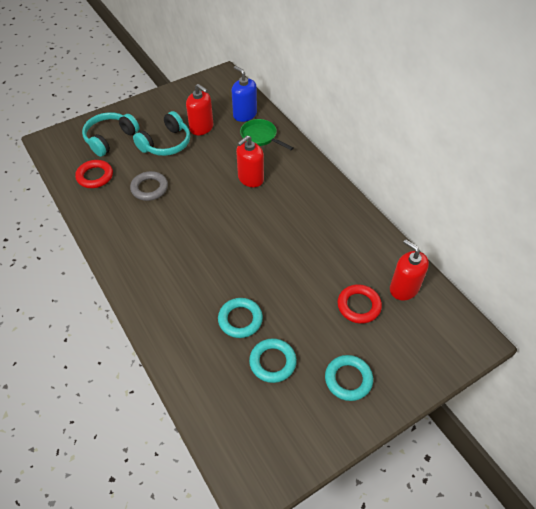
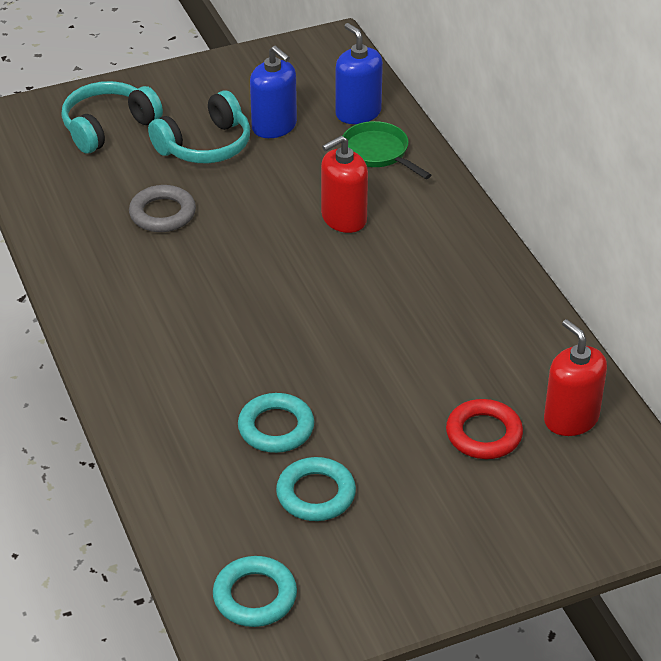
camera: 10 degrees right, 10 degrees down
(95, 176) = (71, 184): red ring -> none
(201, 128) = (274, 126): red soap dispenser -> blue soap dispenser
(348, 379) = (436, 535): turquoise ring -> turquoise ring (255, 596)

